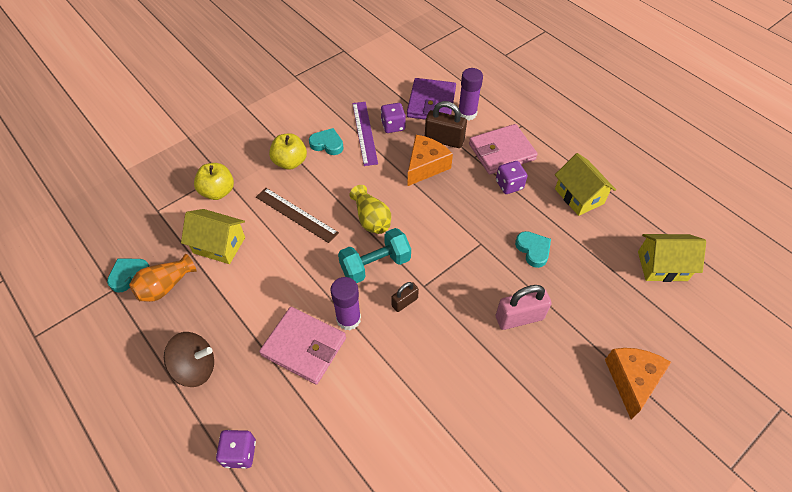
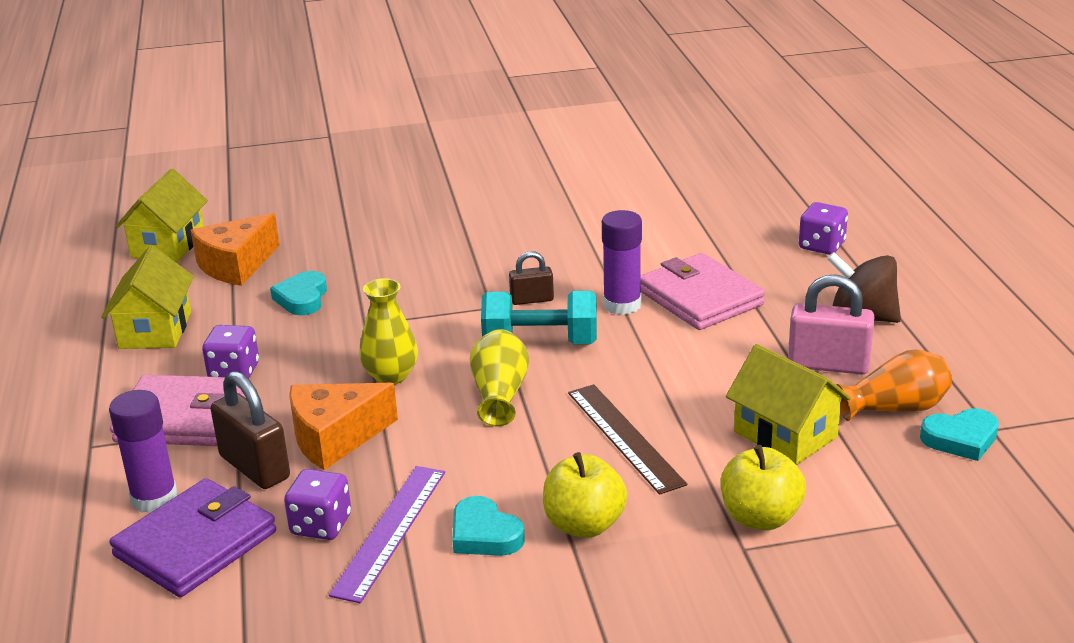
camera: 150 degrees left, 25 degrees down
(433, 211) = (391, 376): none -> yellow vase
(519, 318) = (400, 253): pink padlock -> pink padlock (828, 365)
(632, 380) = (340, 189): orange cheese -> orange cheese (236, 265)
(662, 266) = (168, 245): yellow house -> yellow house turned 75 degrees clockwise

